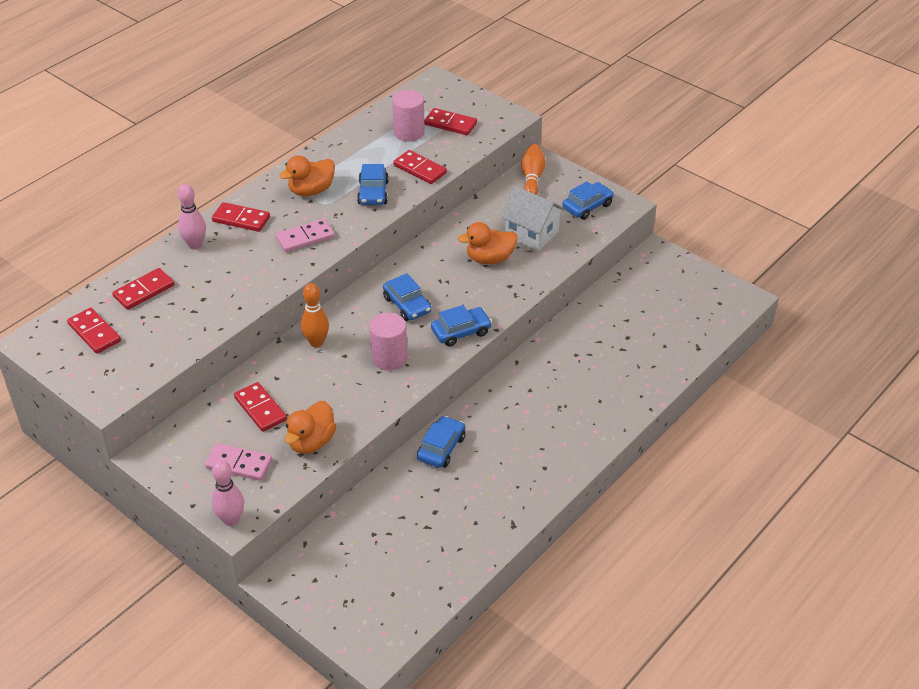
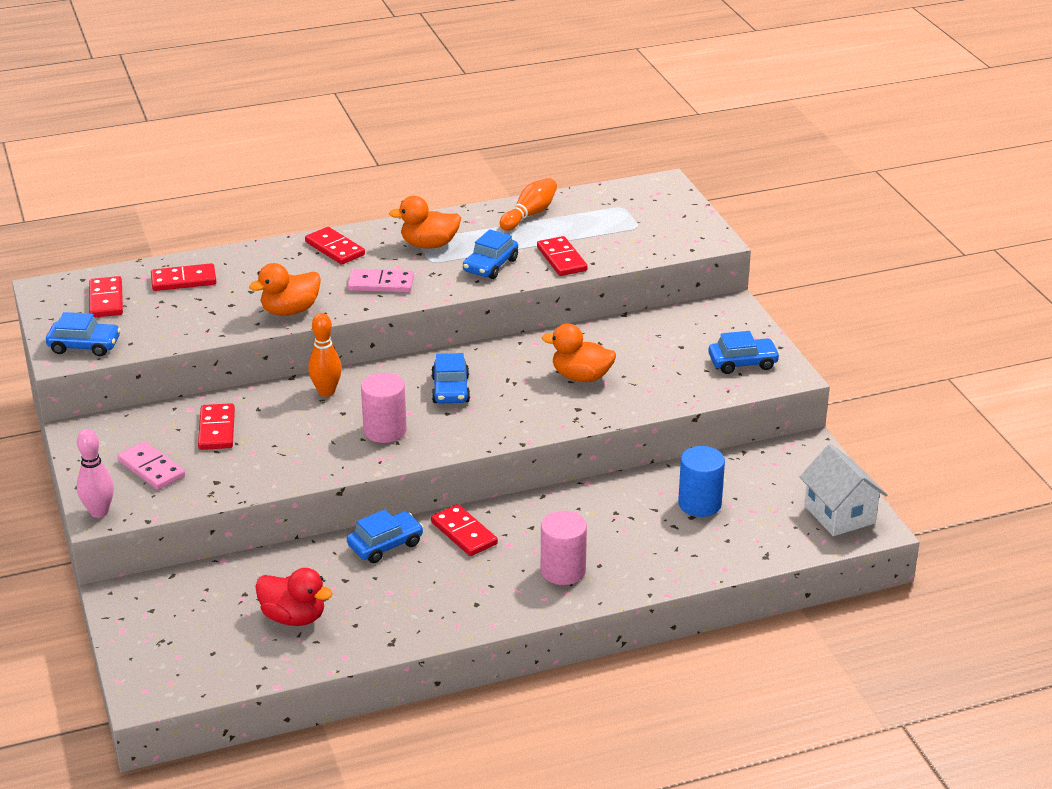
camera: 30 degrees right, 10 degrees down
(195, 245) = (269, 257): pink bowling pin -> none
(311, 442) = (236, 475): orange duck -> orange duck (290, 311)
(409, 132) = (584, 222): pink cylinder -> pink cylinder (563, 571)
(426, 537) = (294, 617): none -> red duck
(450, 124) = (638, 227): red domino -> red domino (463, 533)
(461, 332) = (482, 433): blue car -> blue car (84, 346)
(532, 178) = (706, 316): orange bowling pin -> orange bowling pin (529, 214)
(532, 234) = (652, 368): white house -> white house (839, 514)
(624, 325) = (699, 504): none -> blue cylinder

